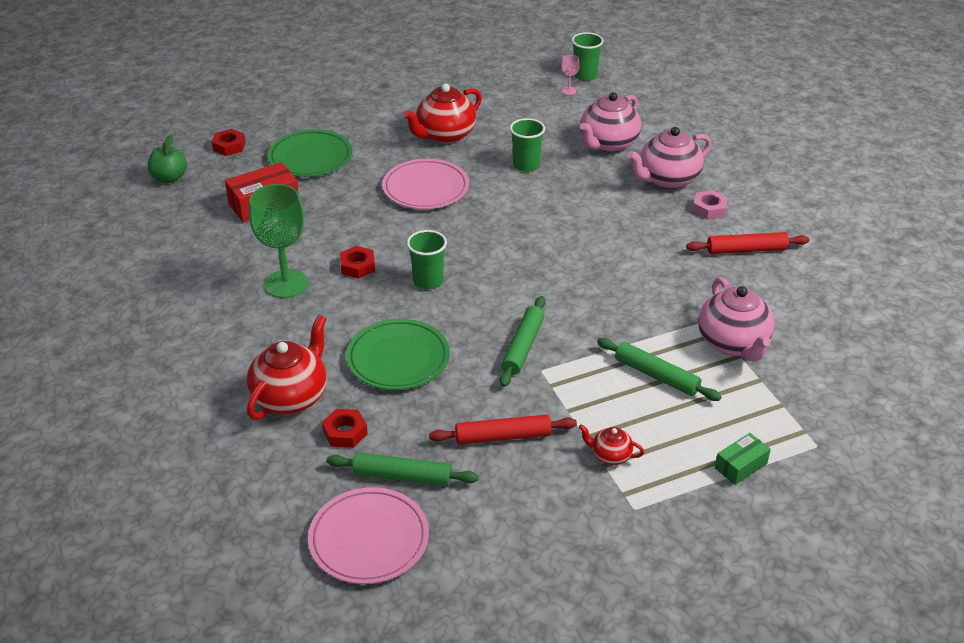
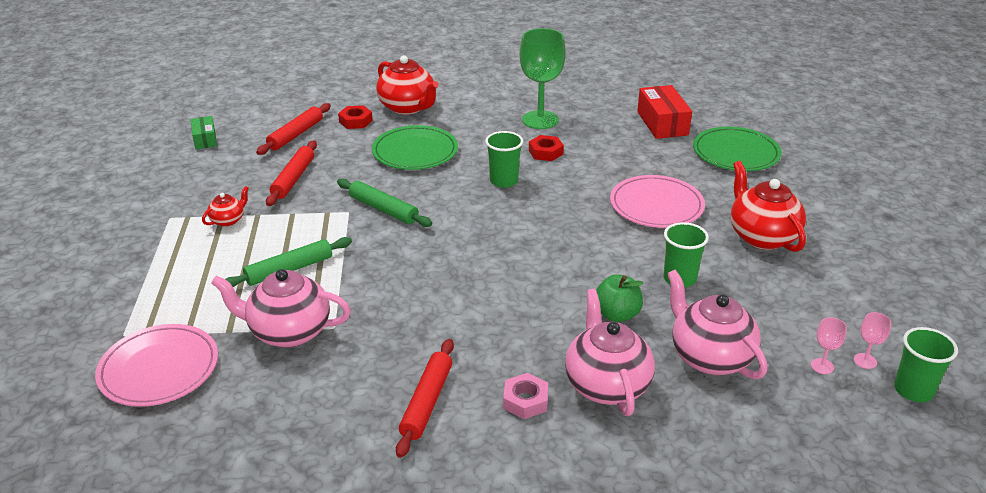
camera: 110 degrees right, 5 degrees down
(169, 178) = (719, 89): green apple -> green apple (617, 314)
(229, 146) = (767, 117): red nut -> none
(369, 539) = (256, 116): pink plate -> pink plate (159, 369)
(402, 476) = (296, 135): green rolling pin -> red rolling pin
(585, 104) = (822, 366): none -> pink goblet
(740, 466) = (151, 282): green box -> green box (205, 139)

